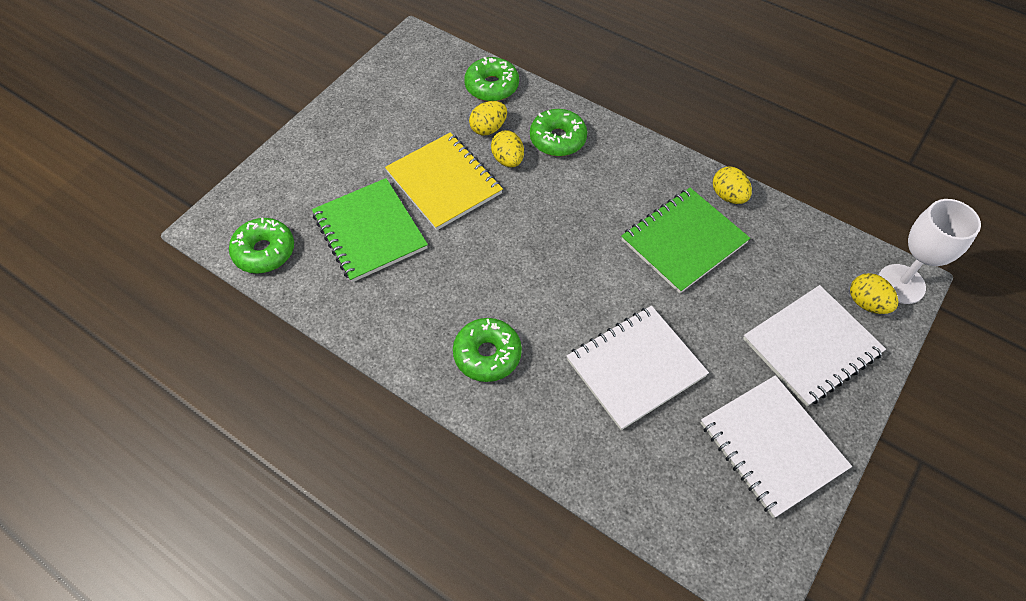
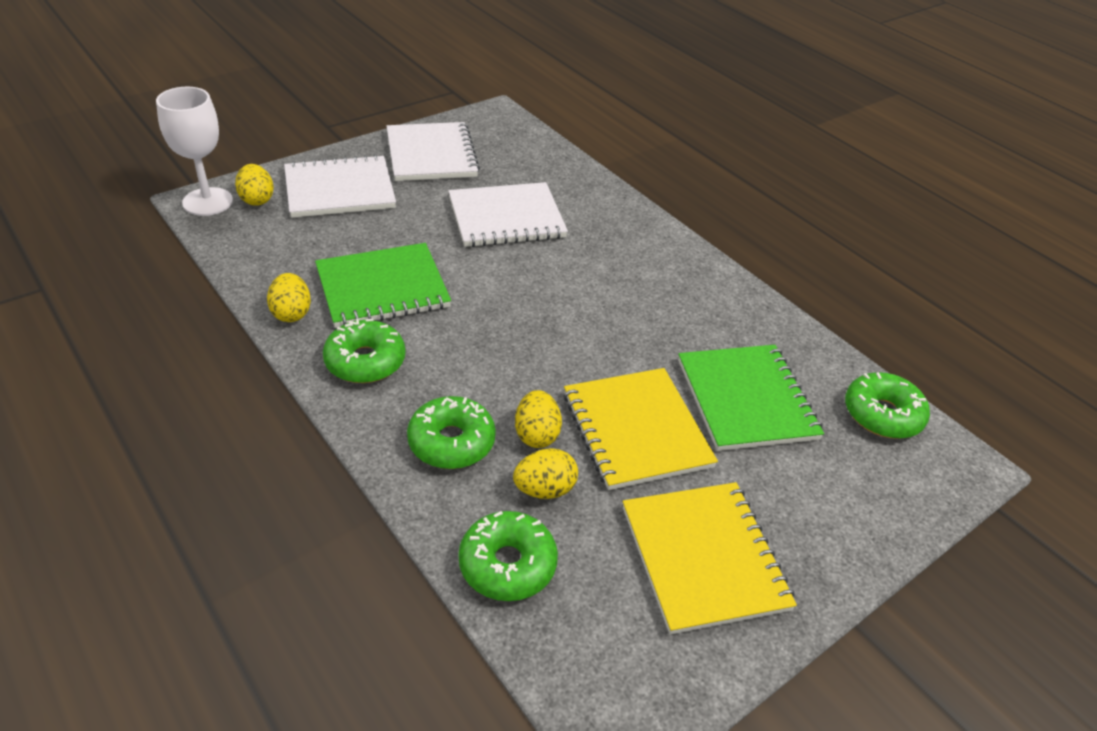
camera: 165 degrees left, 15 degrees down
(385, 119) = (703, 558): none -> yellow notebook
(487, 354) = (639, 260): green donut -> green donut (365, 361)

